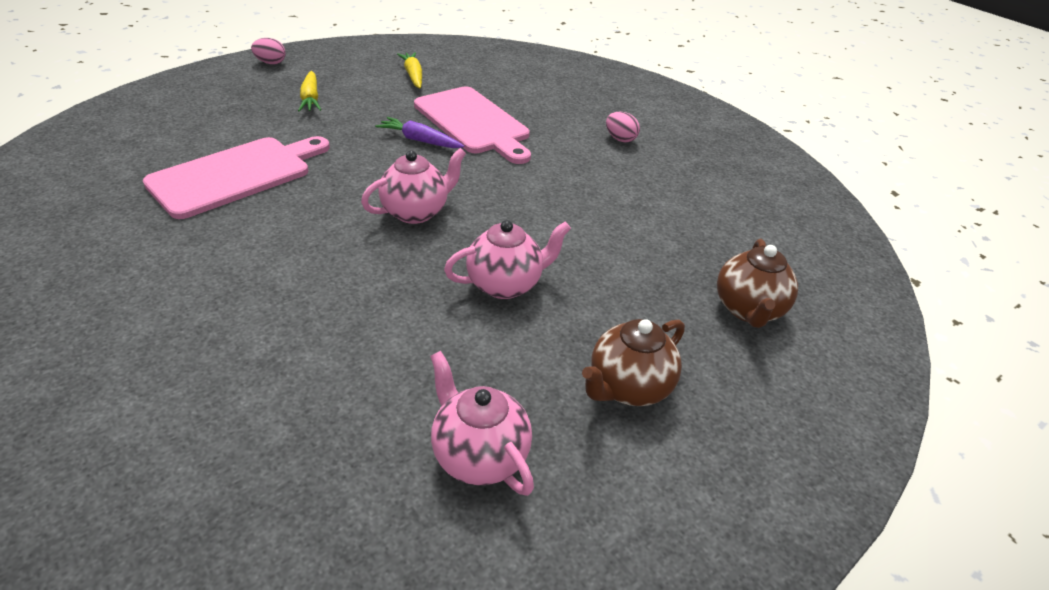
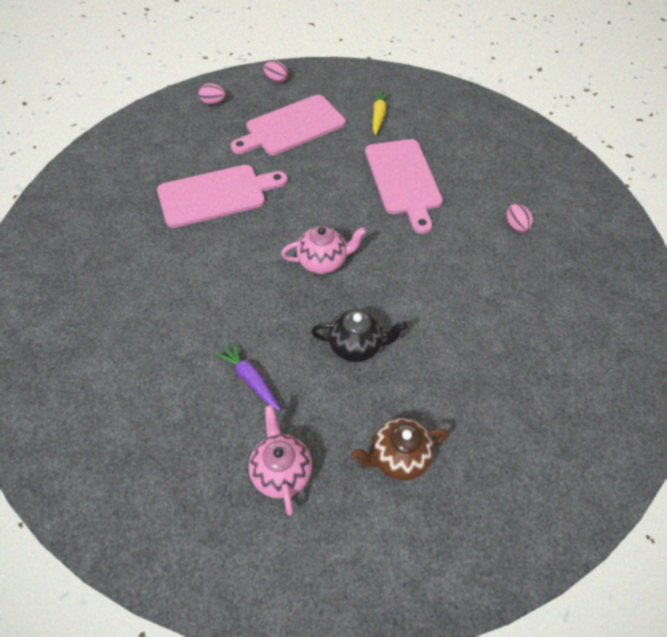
camera: 25 degrees right, 15 degrees up
(193, 92) = (213, 103): none -> pink egg
(311, 98) = (291, 127): yellow carrot -> pink cutting board
(419, 140) = (354, 190): purple carrot -> purple carrot (250, 379)
(505, 284) = (356, 346): pink teapot -> black teapot
(748, 310) = (522, 424): brown teapot -> none

